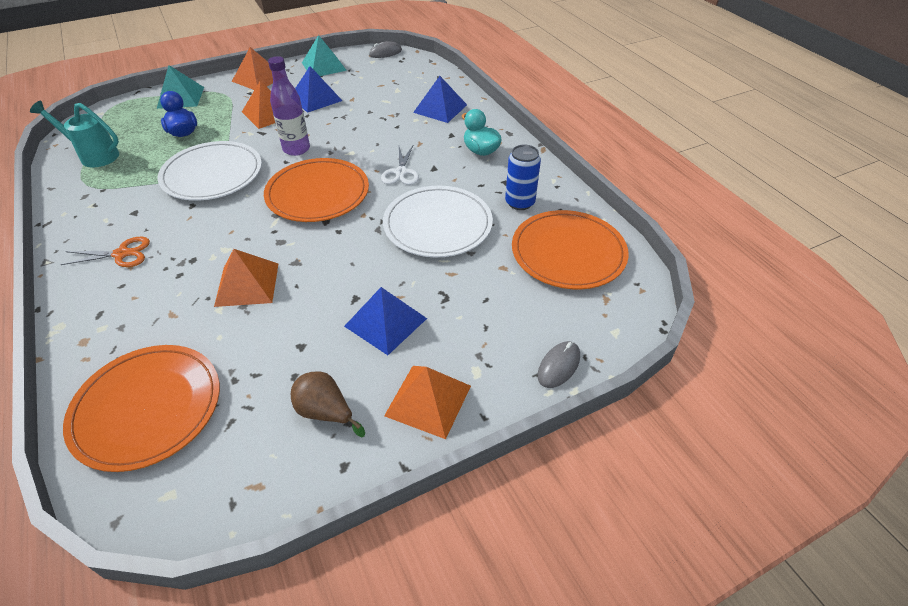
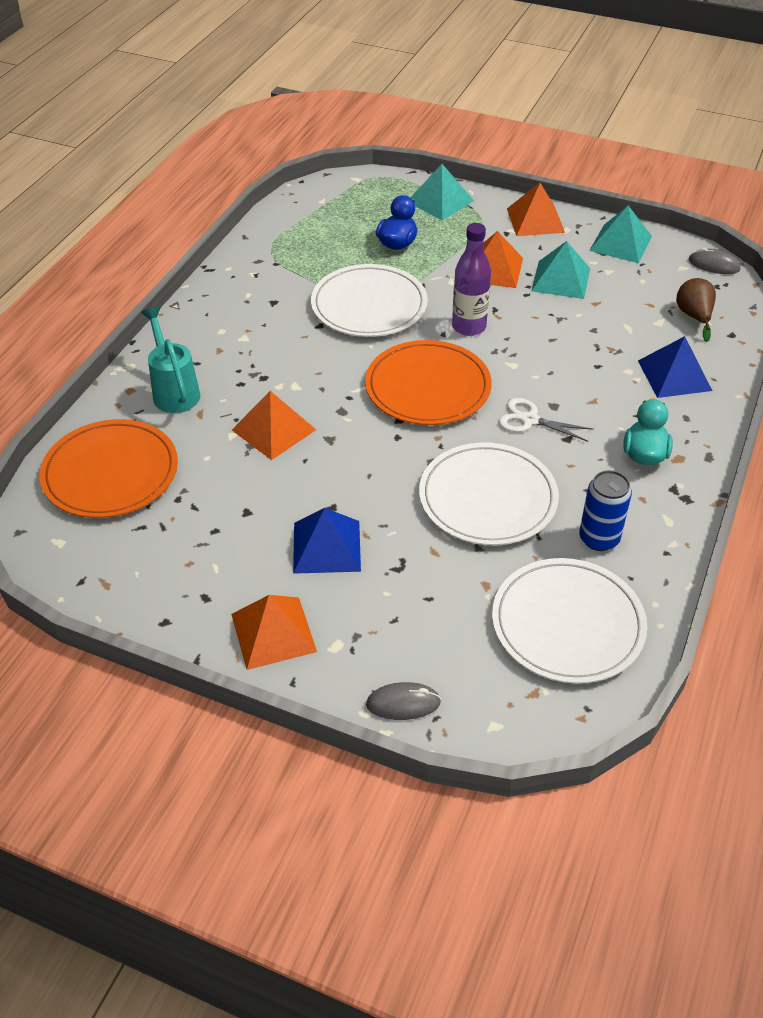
camera: 50 degrees right, 0 degrees up
(94, 155) = (305, 223): turquoise watering can -> turquoise watering can (174, 390)
(122, 254) = (225, 335): orange scissors -> none
(316, 98) = (561, 279): blue pyramid -> turquoise pyramid
(325, 412) = (200, 575): brown pear -> brown pear (694, 317)
(401, 172) = (530, 420): white scissors -> white scissors turned 60 degrees clockwise
(568, 253) = (567, 624): orange plate -> white plate

